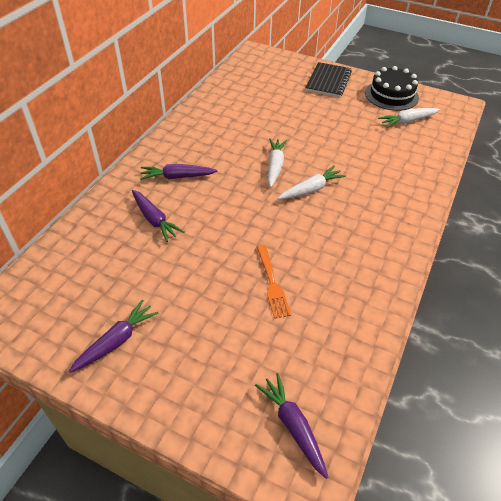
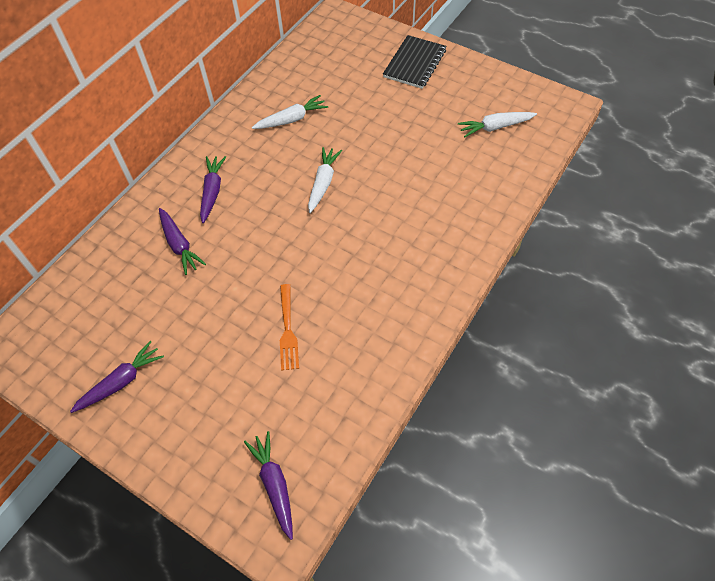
camera: 10 degrees right, 10 degrees up
(177, 177) = (212, 191): purple carrot -> purple carrot turned 90 degrees clockwise
(311, 189) = (357, 216): white carrot -> white carrot (291, 119)
(391, 95) = (487, 87): black cake -> none

